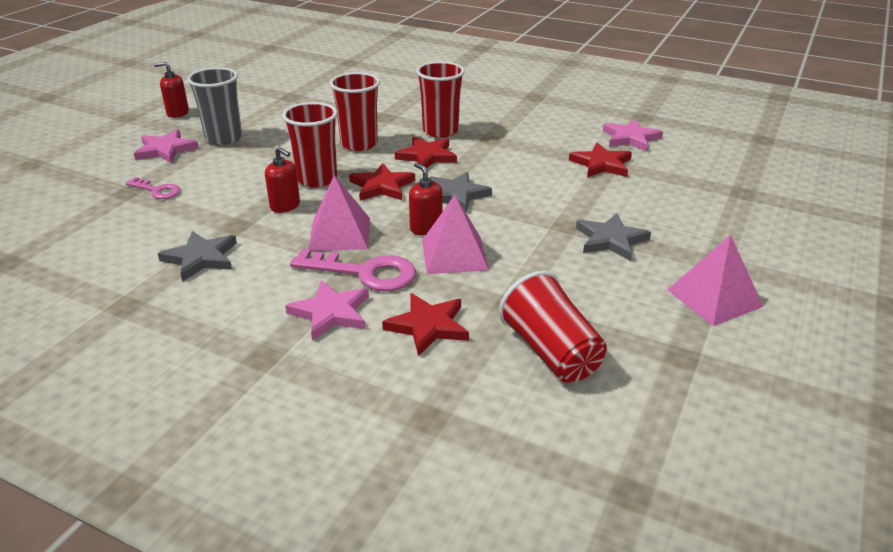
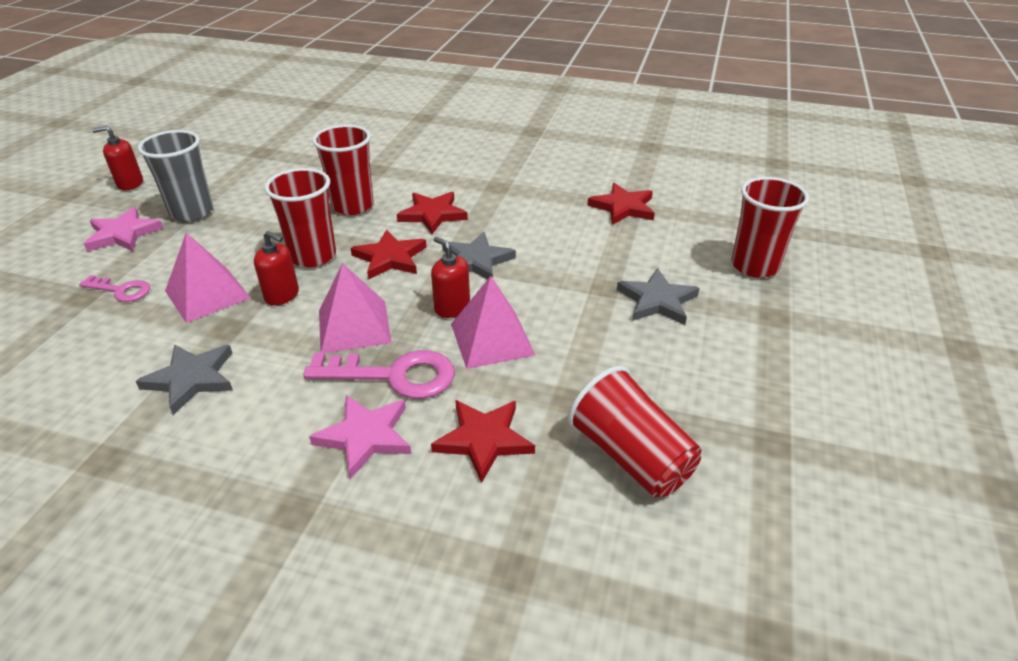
camera: 10 degrees left, 5 degrees up
(440, 131) = (440, 182): red cup -> red cup (754, 266)
(631, 138) = (645, 173): pink star -> none
(714, 298) = (784, 361): pink pyramid -> pink pyramid (207, 294)

